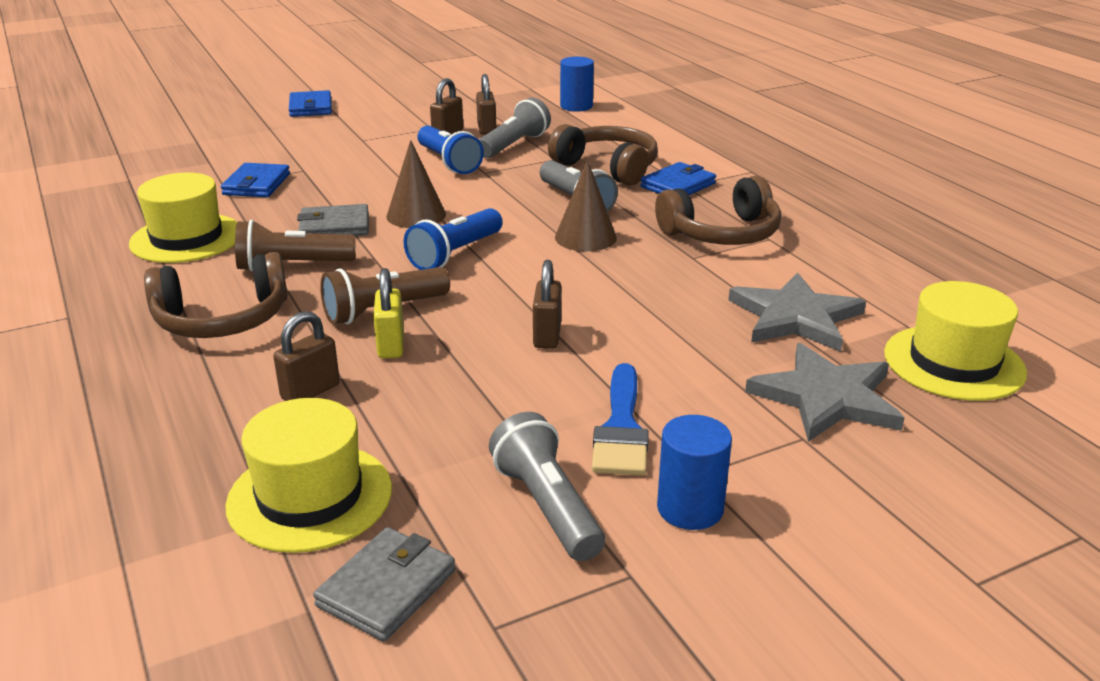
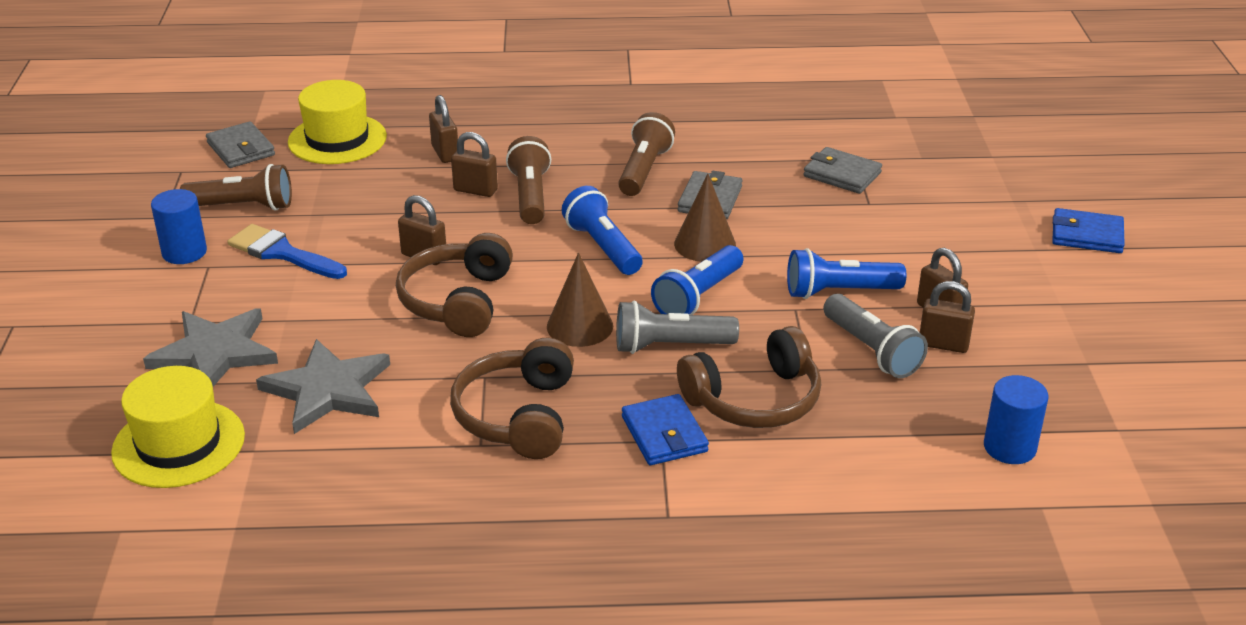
camera: 115 degrees right, 5 degrees up
(186, 238) = (735, 132): yellow hat -> none
(222, 319) = (575, 134): brown headphones -> brown headphones (457, 301)
(256, 184) = (842, 174): blue wallet -> grey wallet
(391, 345) = (475, 190): yellow padlock -> brown padlock
(499, 204) = (698, 297): none -> blue flashlight
(547, 506) = (243, 206): grey flashlight -> brown flashlight

